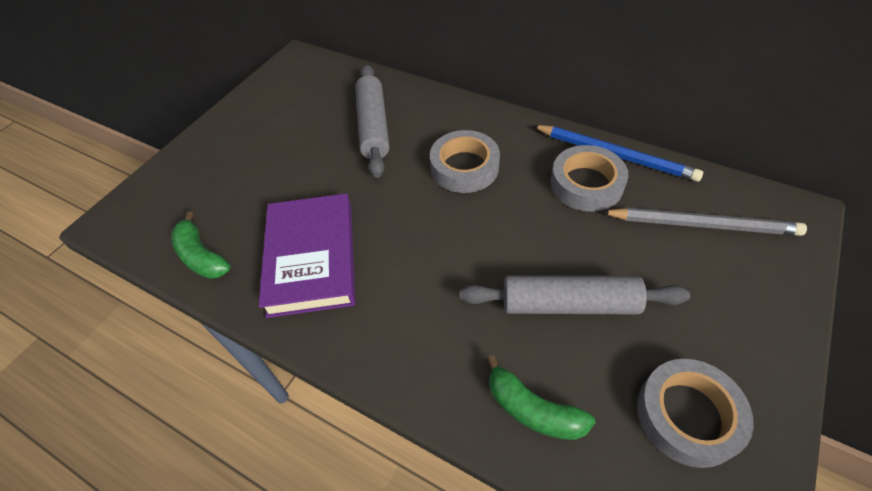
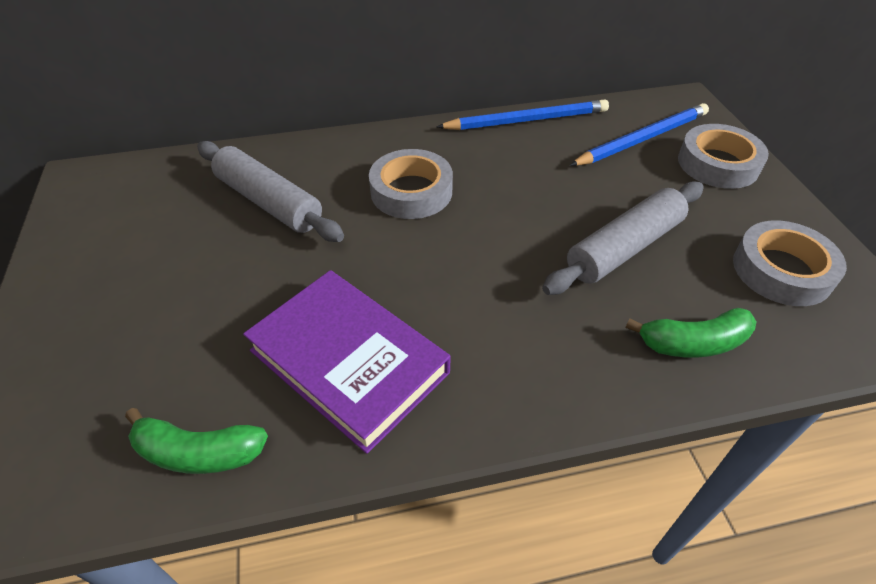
camera: 45 degrees left, 5 degrees down
(586, 184) = (531, 152): grey tape -> grey tape (718, 164)
(702, 224) = (642, 139): grey pencil -> blue pencil

